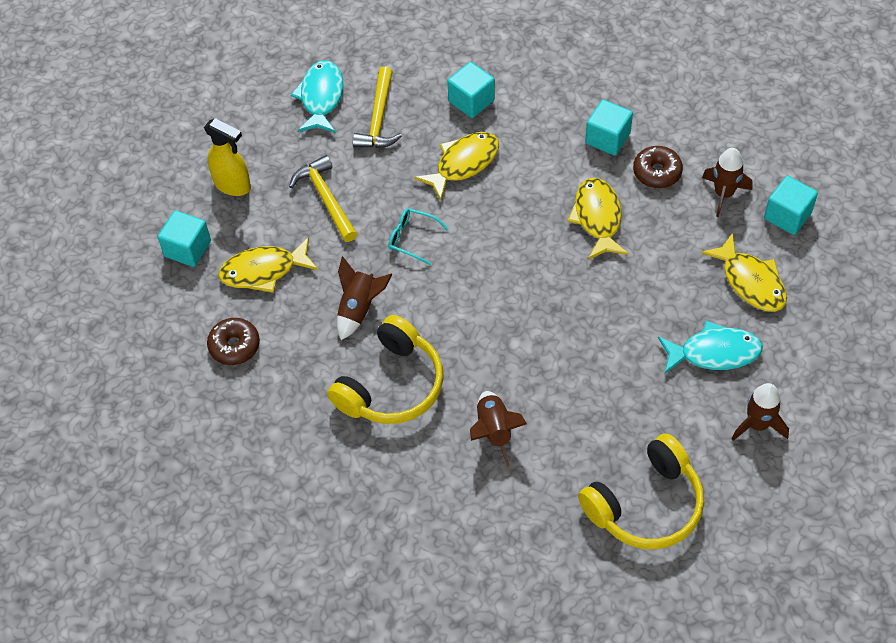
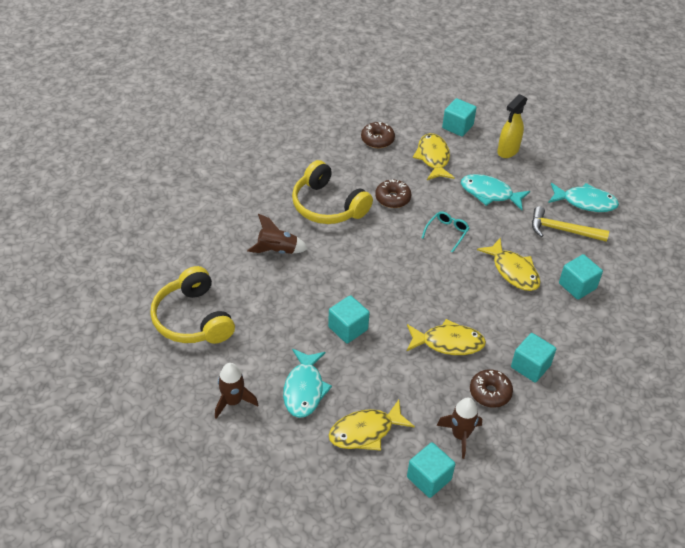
camera: 95 degrees right, 10 degrees down
(326, 199) = (489, 193): yellow hammer -> turquoise fish
(359, 308) = (392, 198): brown rocket -> brown donut
(607, 323) = (348, 328): none -> turquoise cube

